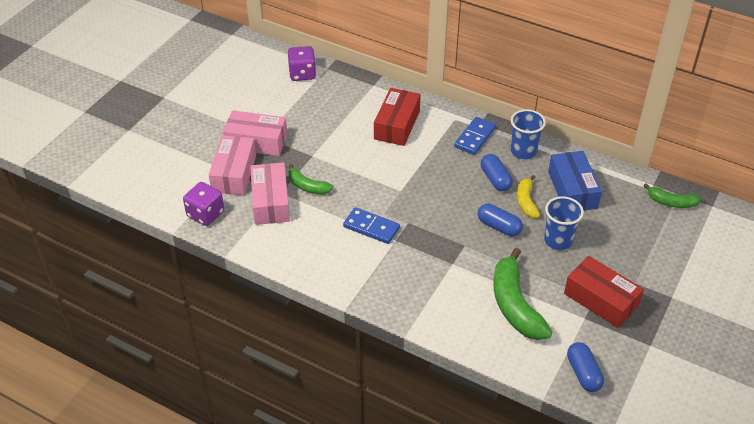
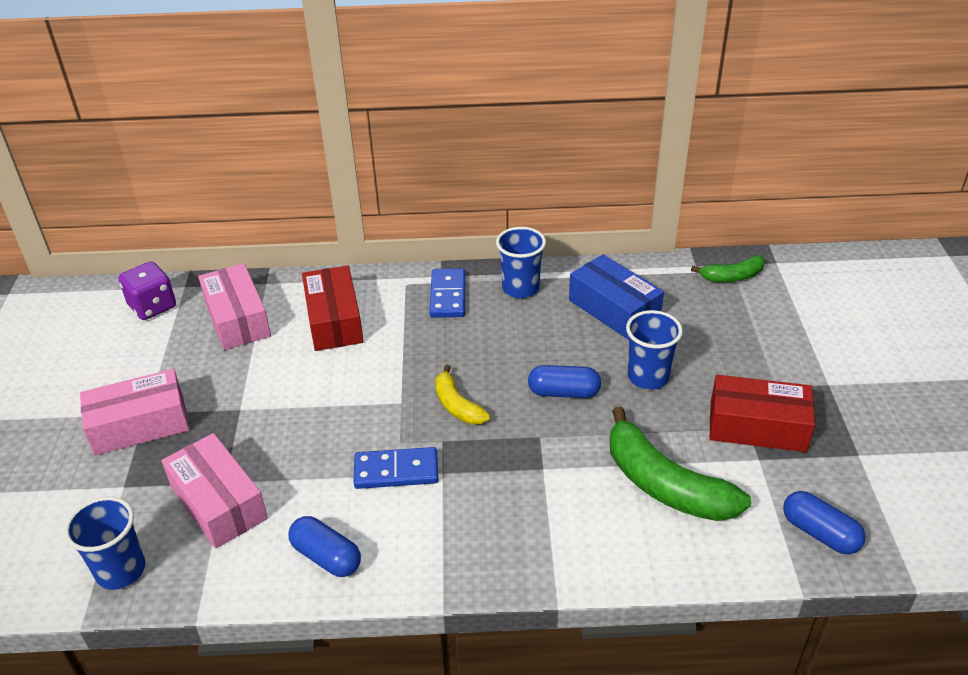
camera: 30 degrees left, 5 degrees down
(205, 214) = (121, 570): purple dice -> blue cup
(234, 173) = (131, 486): pink box -> pink box (237, 319)
(308, 186) = (262, 455): green banana -> none
(495, 179) = (513, 335): blue capsule -> blue capsule (326, 557)
(526, 201) = (572, 346): yellow banana -> yellow banana (457, 405)

